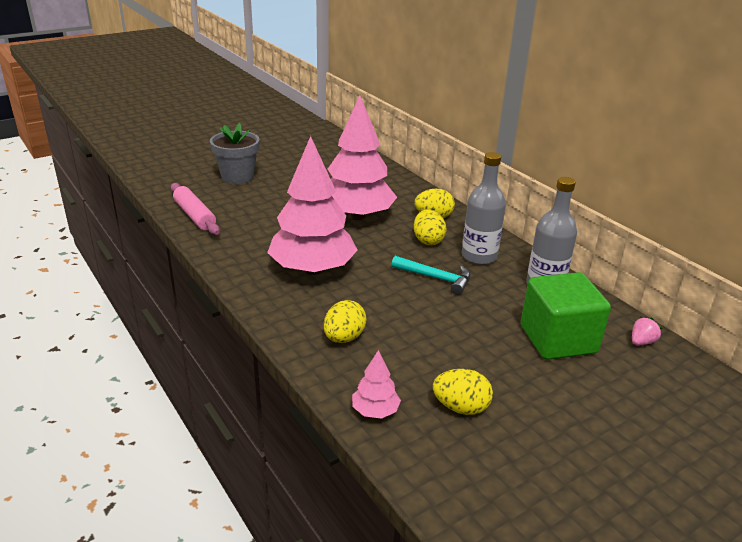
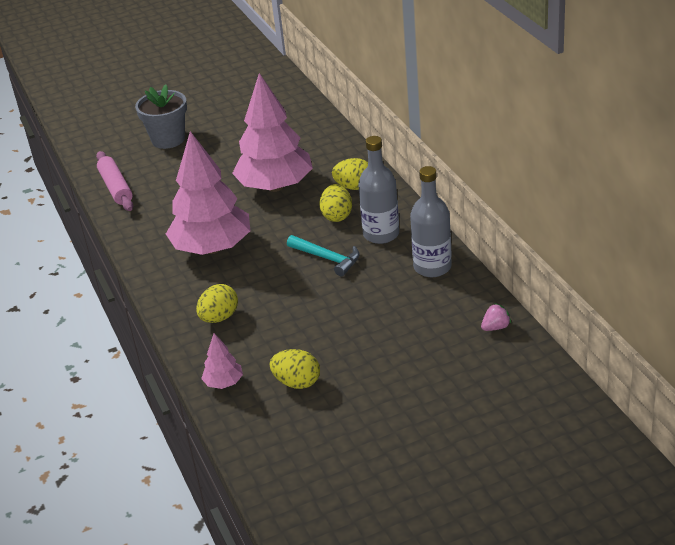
camera: 15 degrees right, 5 degrees up
(558, 339) = (415, 323): green cube -> none

